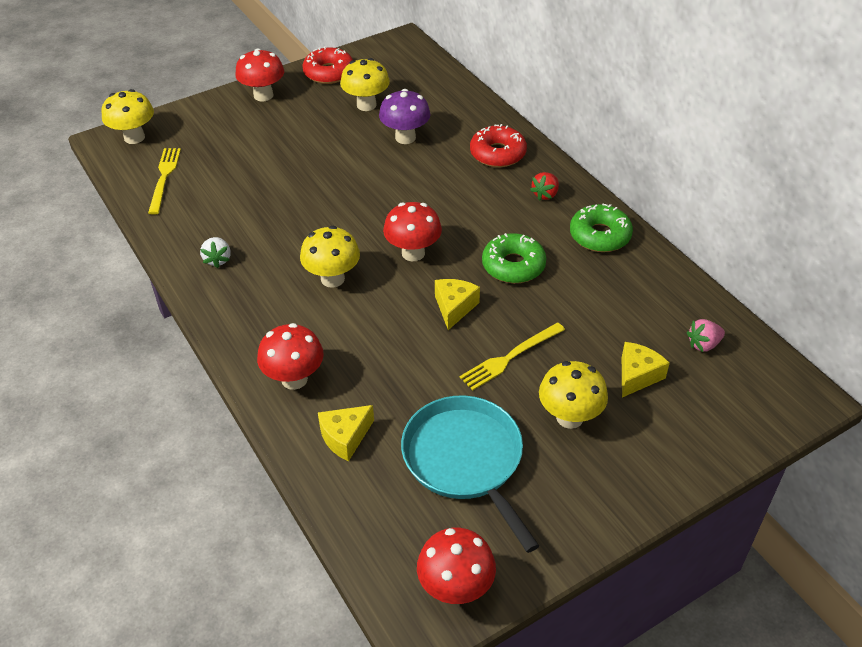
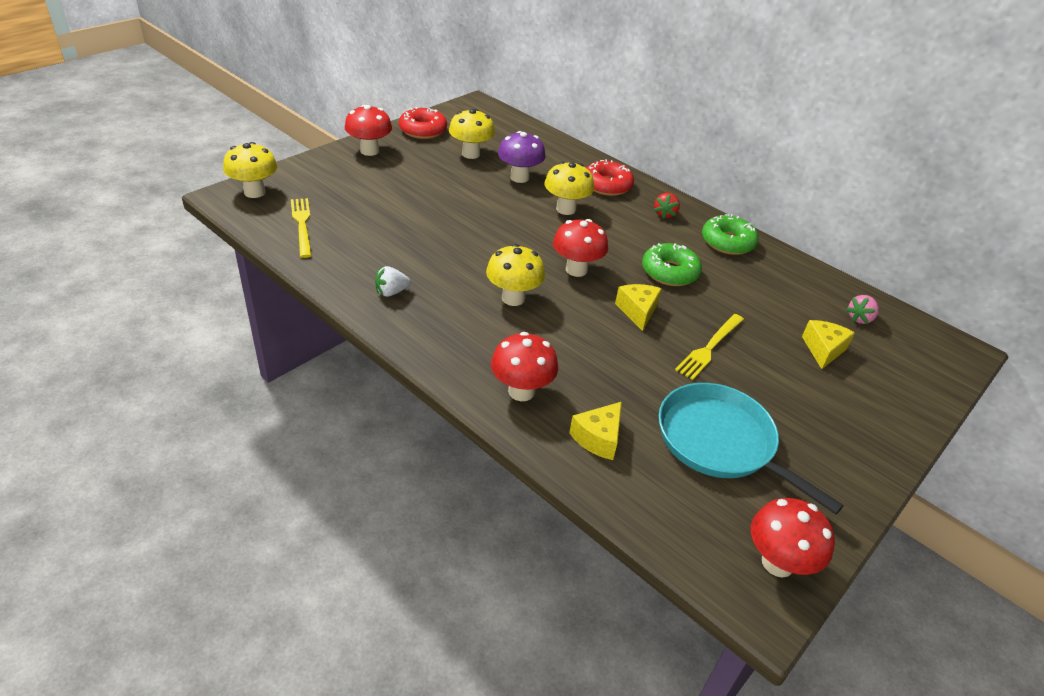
camera: 20 degrees left, 5 degrees down
(218, 260) = (391, 292): white strawberry -> white strawberry turned 90 degrees clockwise
(569, 417) = (788, 391): yellow mushroom -> yellow mushroom (566, 209)

